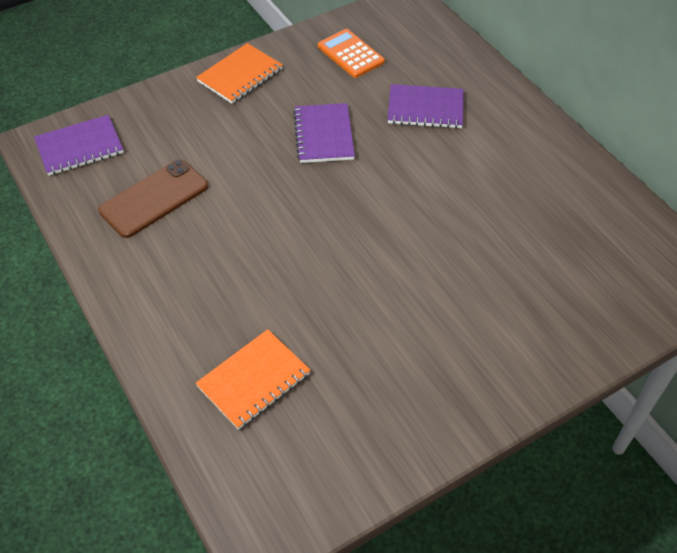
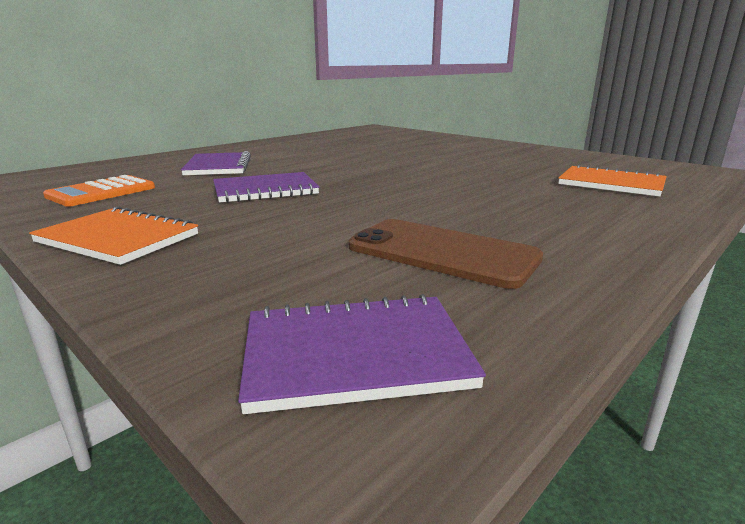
camera: 105 degrees left, 30 degrees down
(80, 147) = (355, 354): purple notebook -> purple notebook turned 60 degrees counterclockwise

